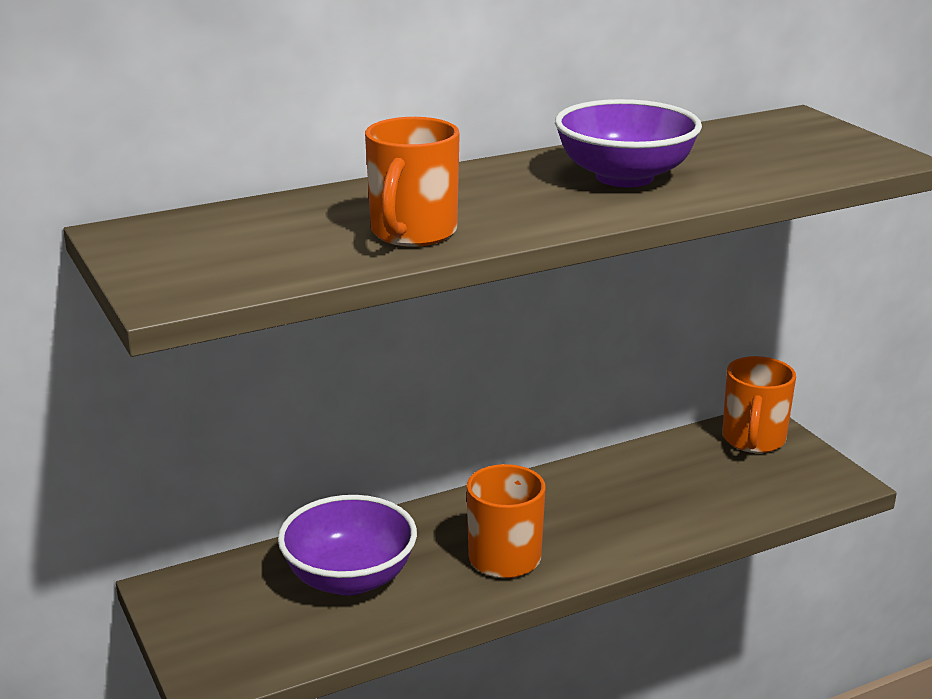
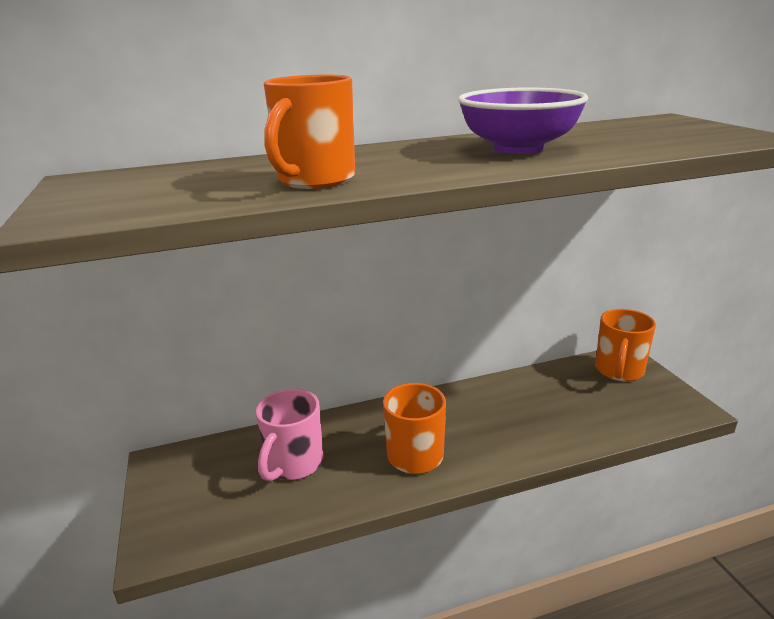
camera: 10 degrees right, 0 degrees up
(349, 578) = (293, 464): purple bowl -> pink mug

